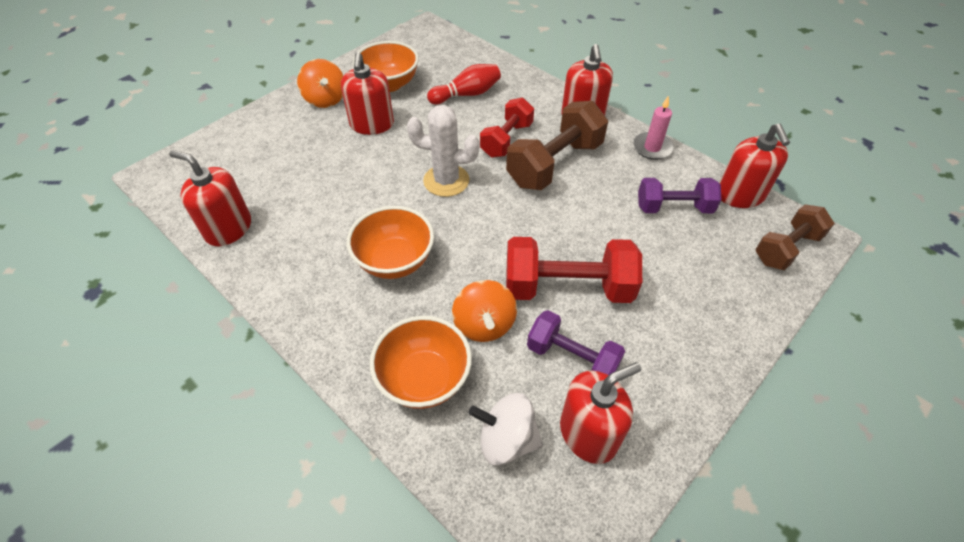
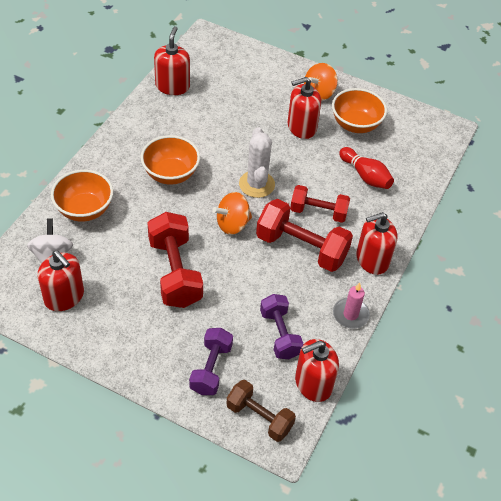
camera: 70 degrees right, 0 degrees up
(484, 325) = (131, 231): orange spinning top -> orange spinning top (232, 224)
(554, 164) = (301, 248): brown dumbbell -> red dumbbell
(572, 358) = (116, 282): purple dumbbell -> purple dumbbell (211, 369)

